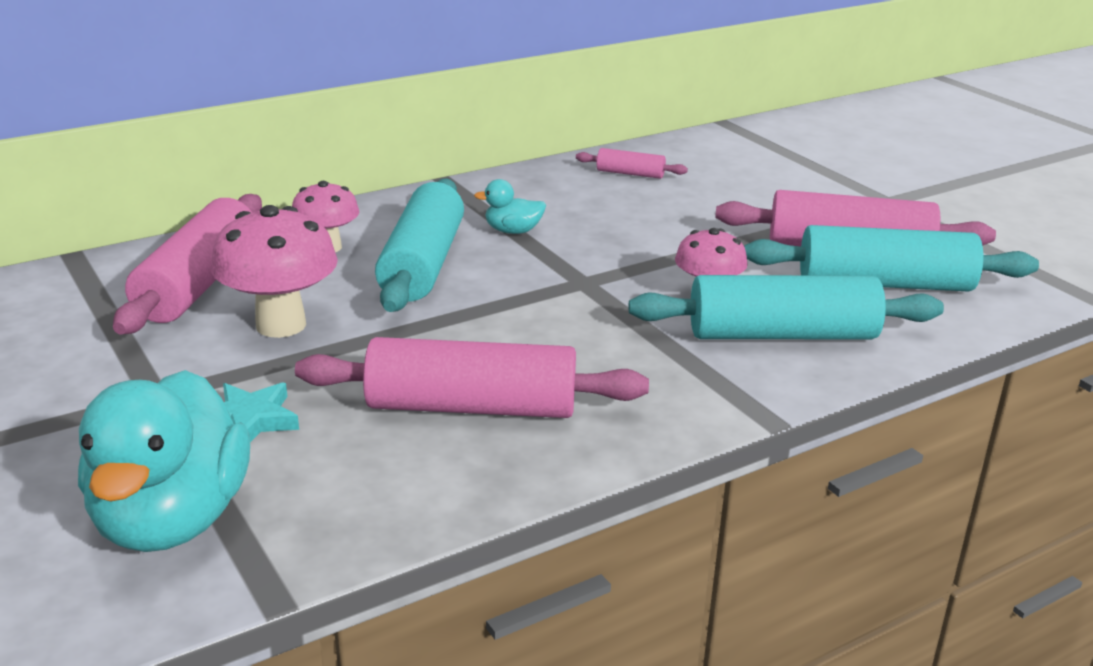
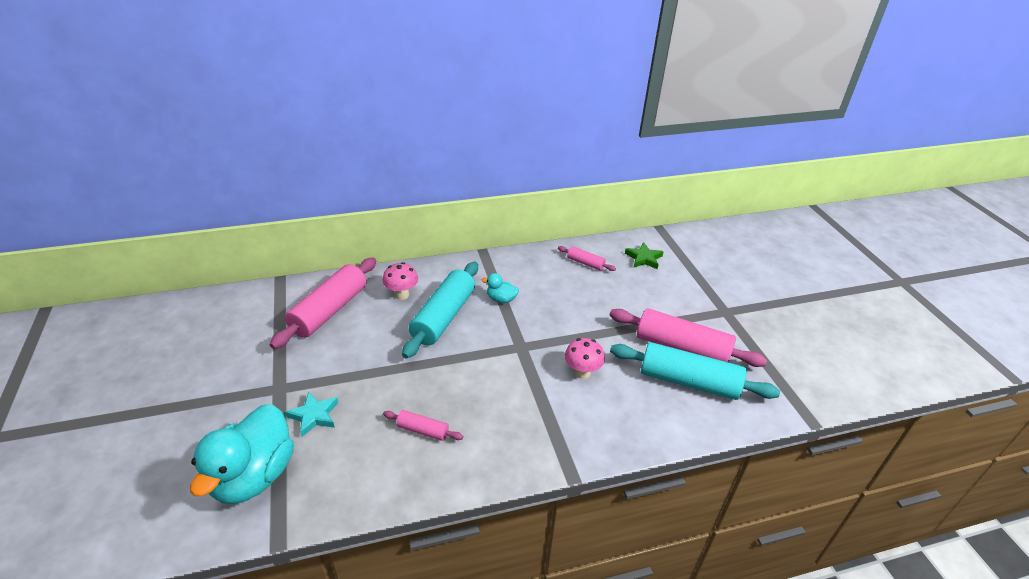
camera: 15 degrees right, 10 degrees up
(281, 325) = (356, 349): pink mushroom -> none
(471, 407) = (423, 430): pink rolling pin -> pink rolling pin, size x0.48
(722, 158) = (644, 258): none -> green star
(782, 334) = (610, 410): turquoise rolling pin -> none

